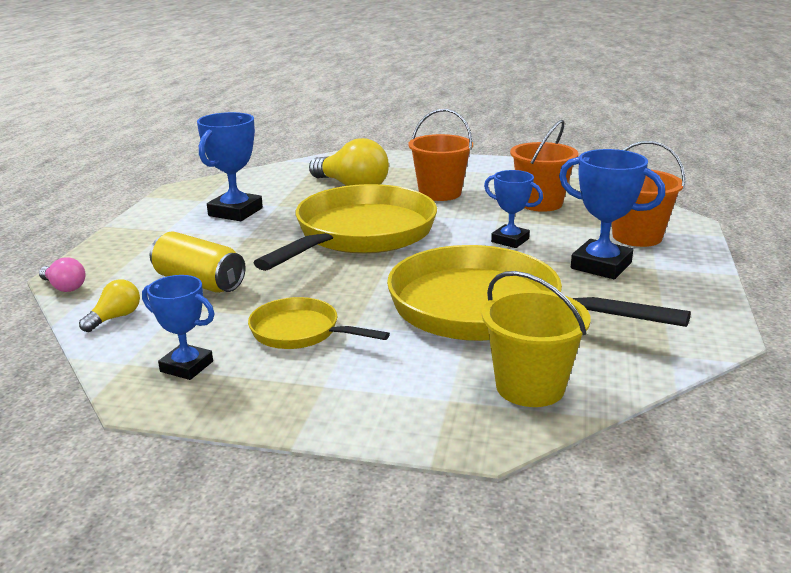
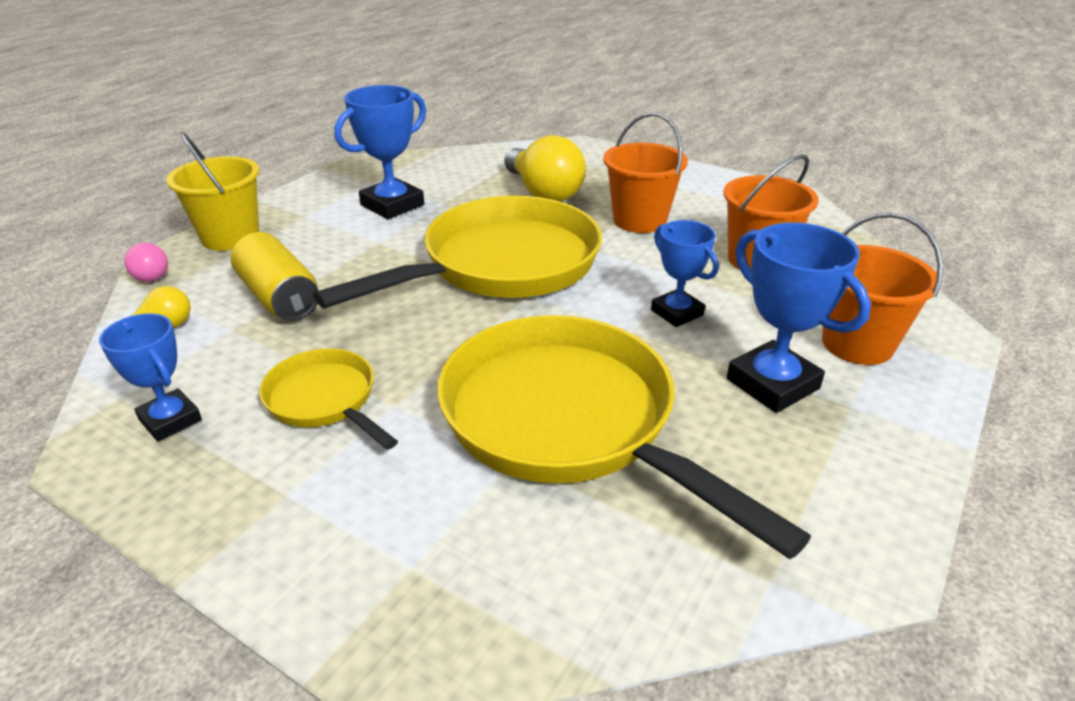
camera: 20 degrees right, 10 degrees up
(530, 387) = (530, 579): yellow bucket -> yellow bucket (230, 237)

